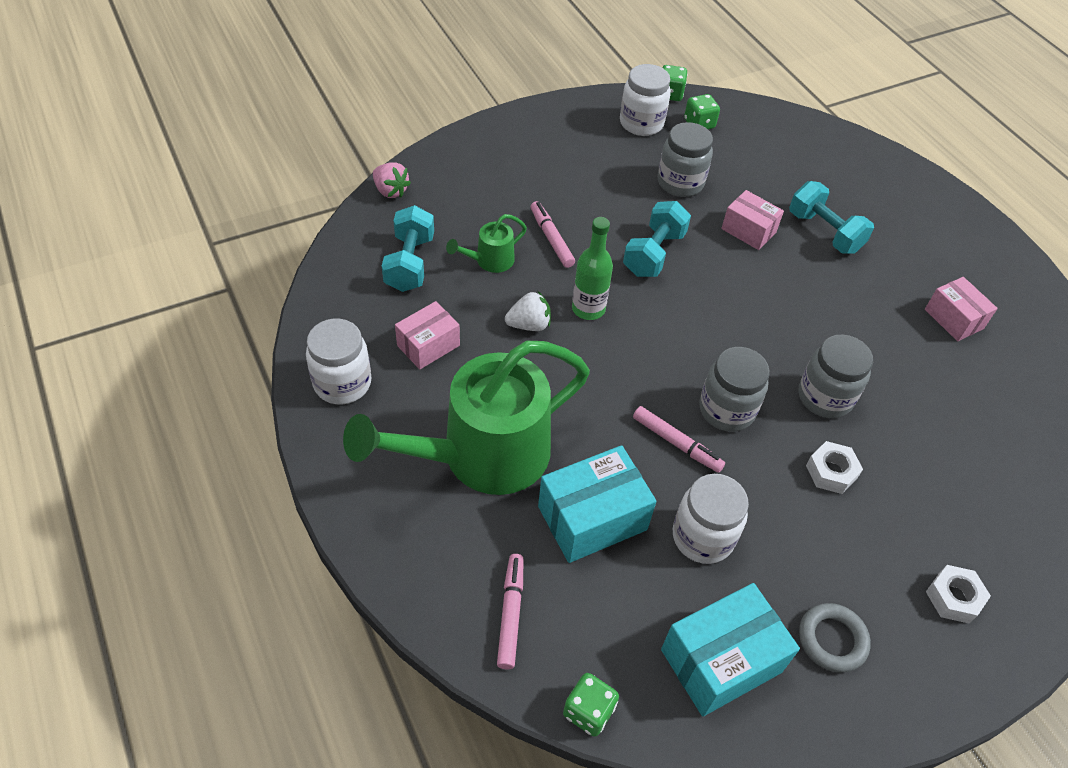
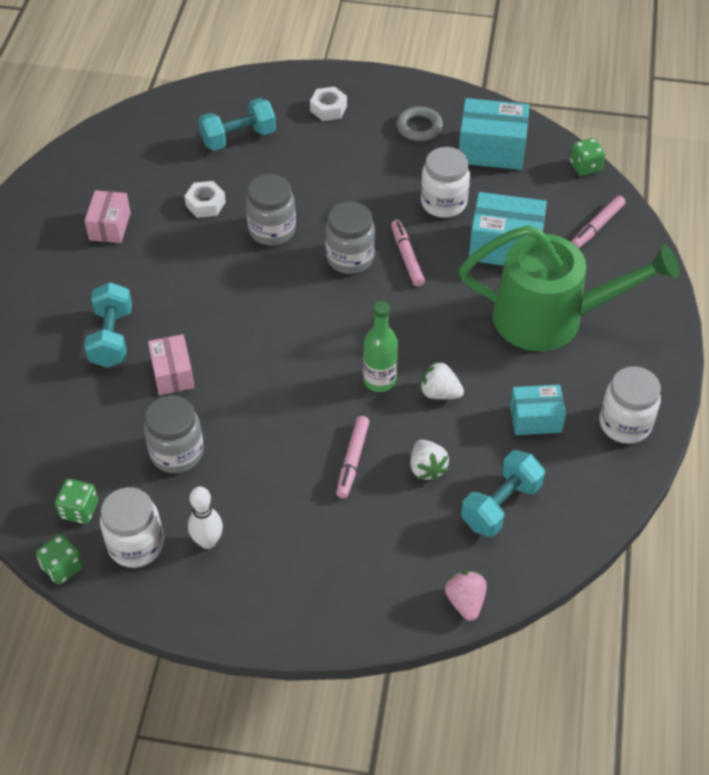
camera: 140 degrees left, 0 degrees up
(428, 345) = (535, 419): pink box -> turquoise box
(489, 261) = (427, 468): green watering can -> white strawberry
(598, 145) = (208, 541): none -> white bowling pin
(654, 253) = (277, 397): turquoise dumbbell -> turquoise dumbbell (238, 138)
(831, 472) = (322, 192): white nut -> white nut (205, 204)

